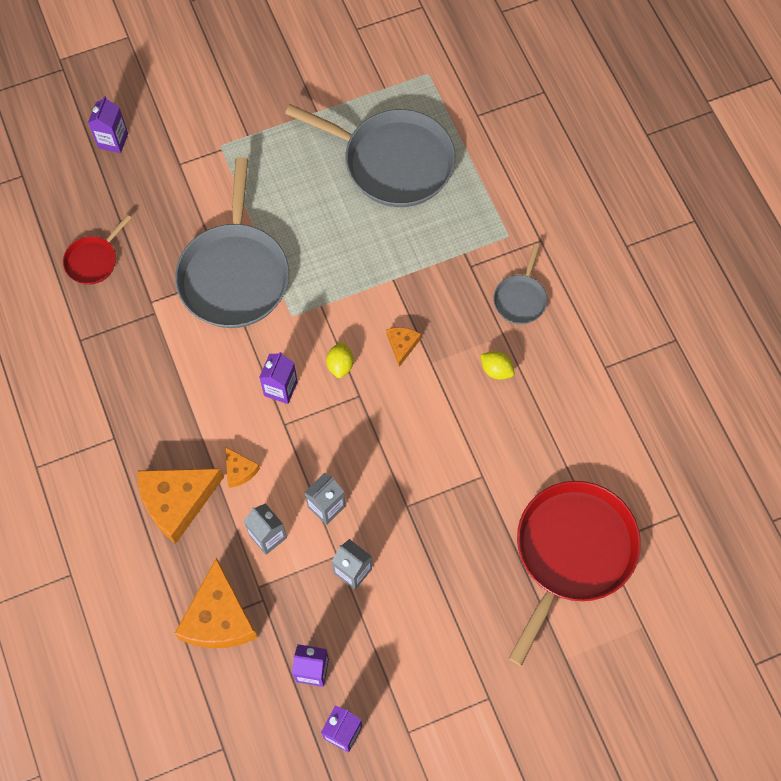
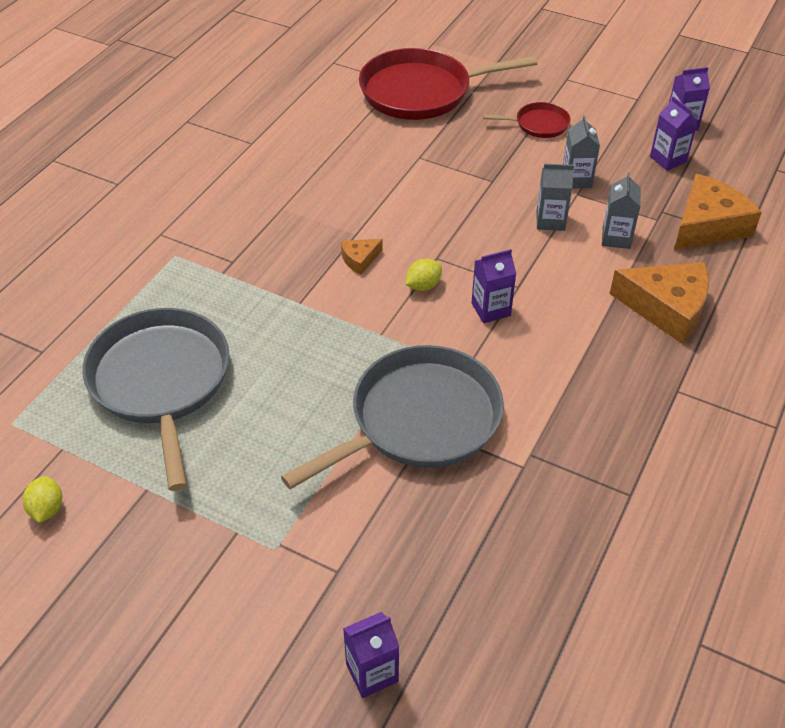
camera: 130 degrees left, 20 degrees down
(93, 260) = (538, 557): red pan -> red pan (539, 124)
(239, 470) = (591, 288): orange cheese -> none
(496, 370) = (320, 195): yellow lemon -> yellow lemon (47, 509)
(520, 299) = (236, 215): grey pan -> none

